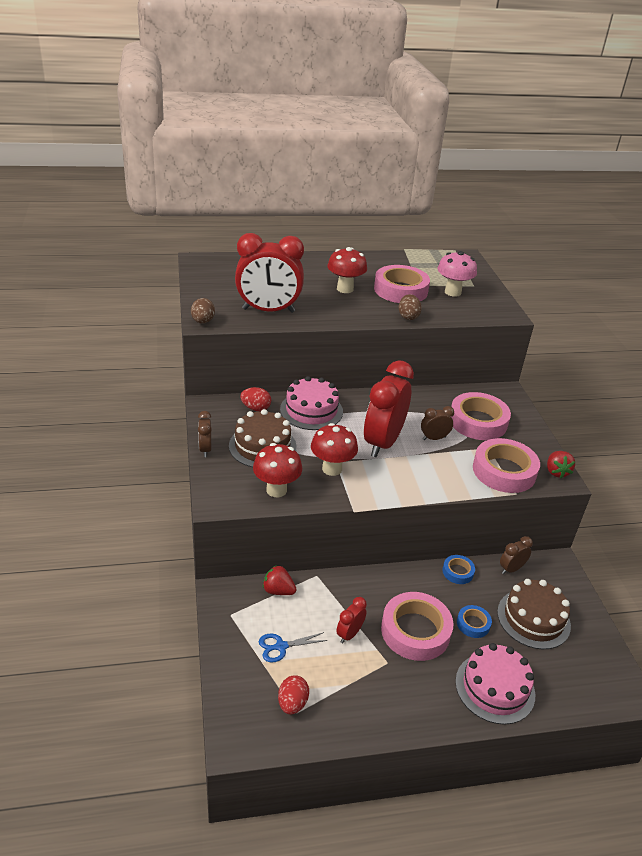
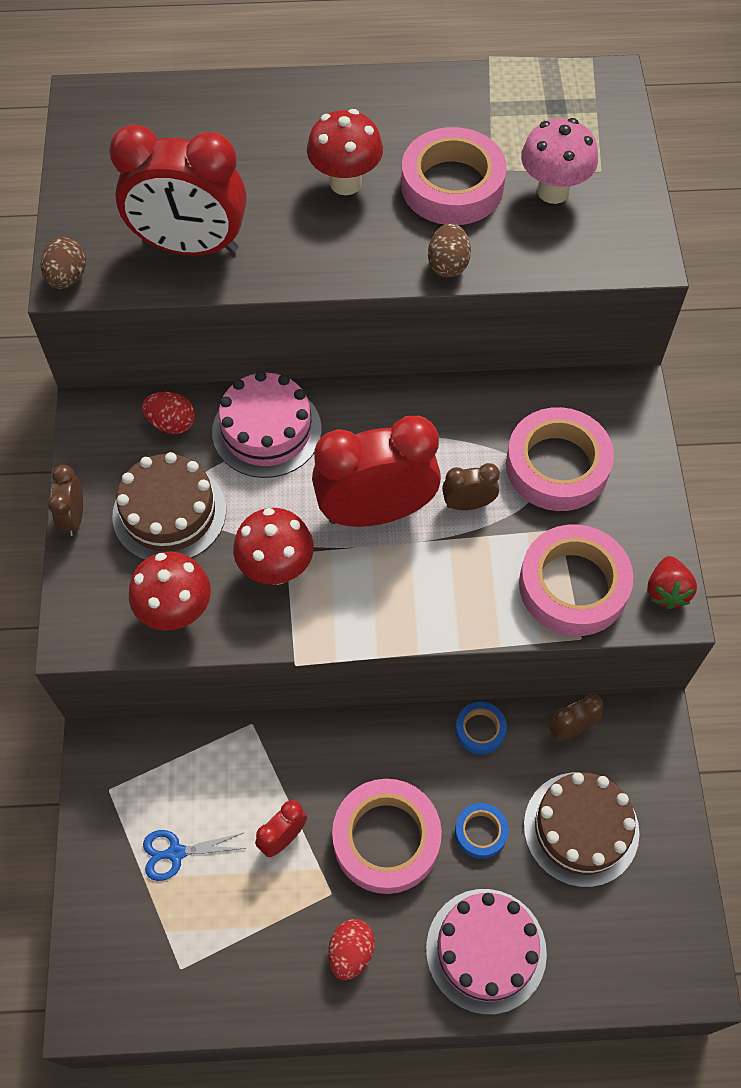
camera: 10 degrees right, 25 degrees up
(278, 590) = (187, 749): red strawberry -> none
(292, 703) = (177, 953): red egg -> red egg (351, 952)
(383, 443) = (376, 512): red clock -> red clock turned 45 degrees clockwise

